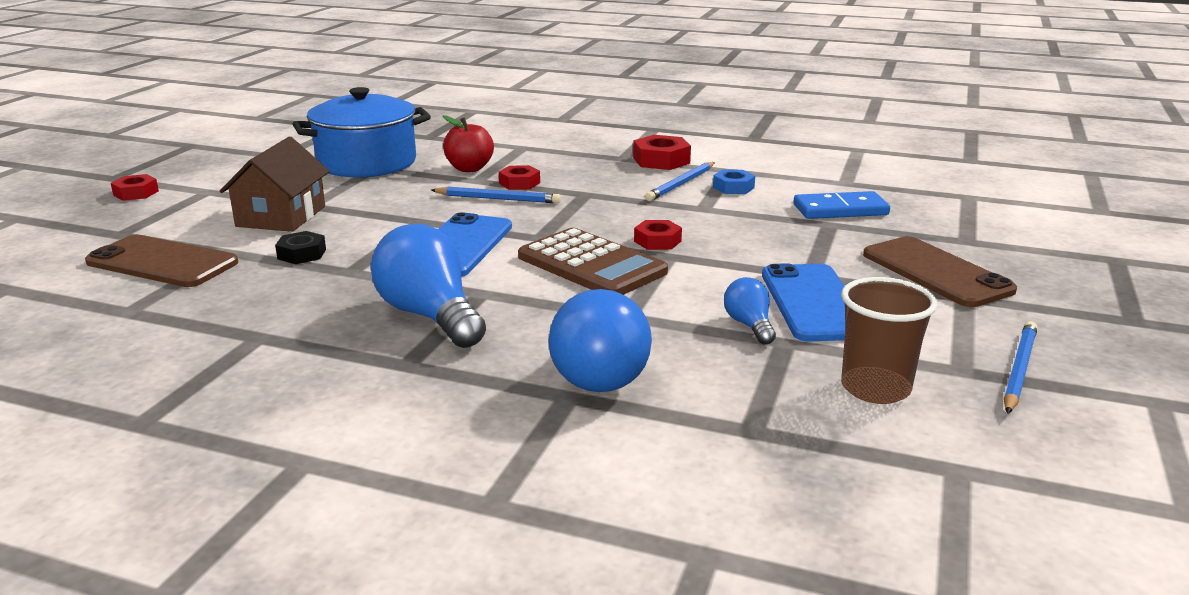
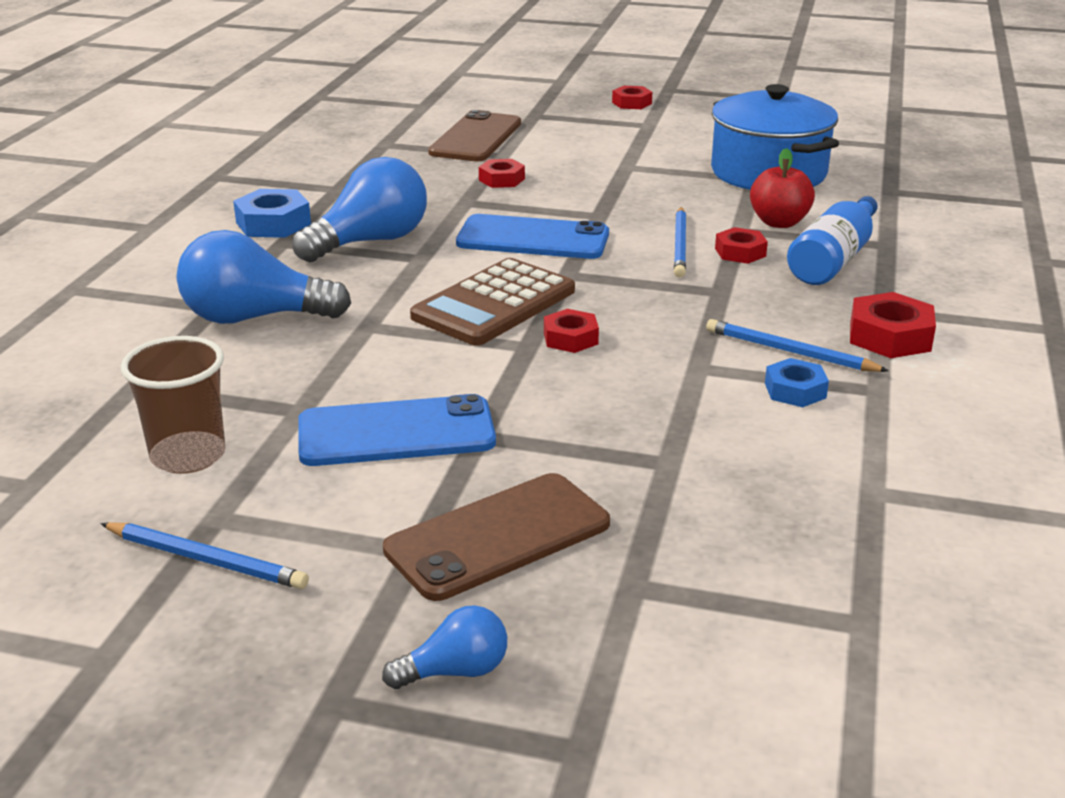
camera: 85 degrees right, 5 degrees up
(281, 216) = (592, 160): brown house -> none
(301, 254) = (501, 179): black nut -> red nut
(345, 372) = (273, 223): none -> blue nut
(542, 161) = (833, 260): none -> blue bottle
(749, 325) = (340, 390): blue light bulb -> blue light bulb (455, 671)
(840, 210) = (732, 476): blue domino -> none

